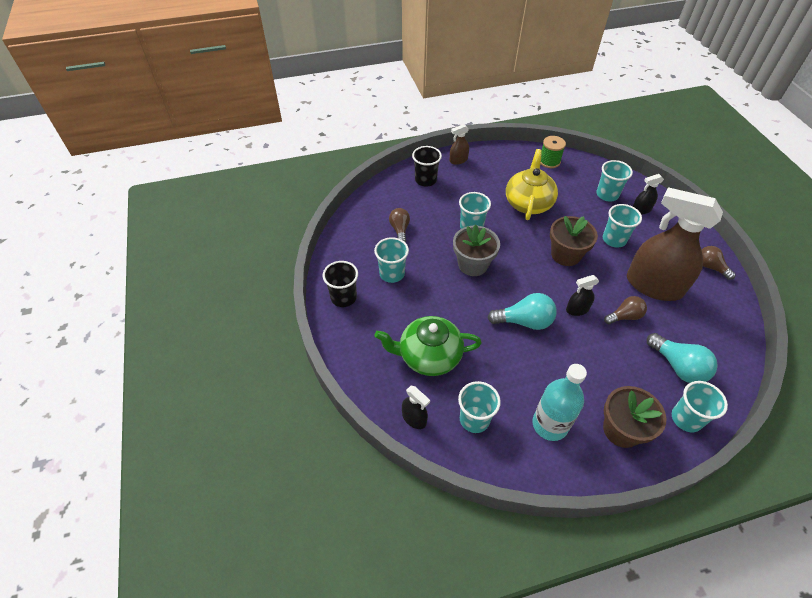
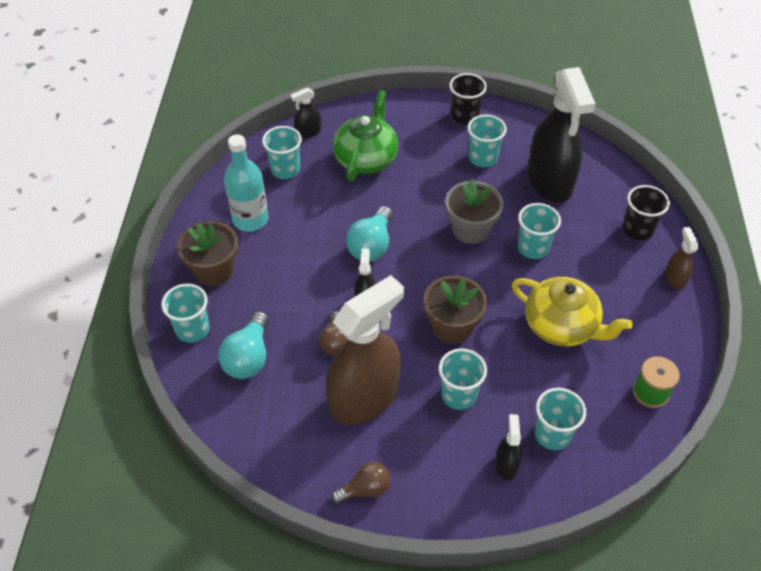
camera: 110 degrees right, 0 degrees up
(400, 230) = (550, 181): brown light bulb -> black spray bottle
(678, 366) = (248, 357): turquoise light bulb -> turquoise light bulb turned 60 degrees counterclockwise

